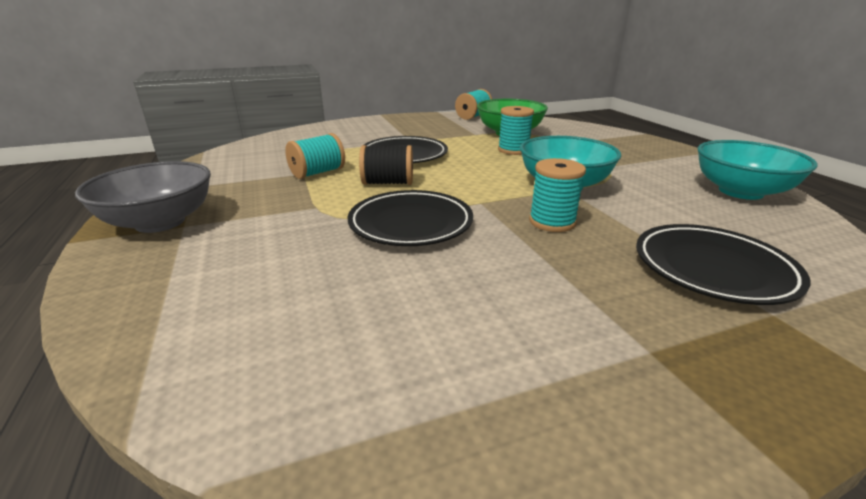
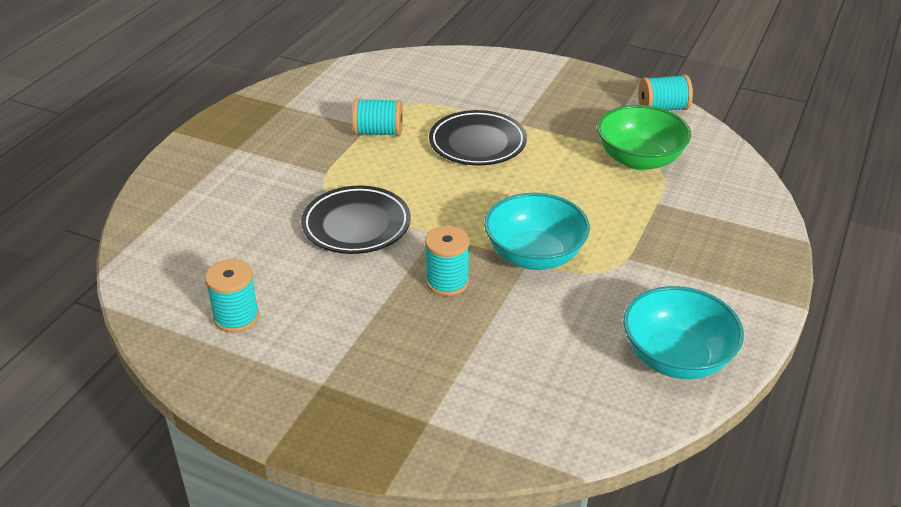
camera: 45 degrees right, 10 degrees up
(160, 222) = (228, 137): grey bowl -> none
(388, 183) = (408, 173): black spool -> none
(513, 150) = (588, 188): turquoise spool -> turquoise spool (236, 317)
(713, 269) = (465, 381): black plate -> none

